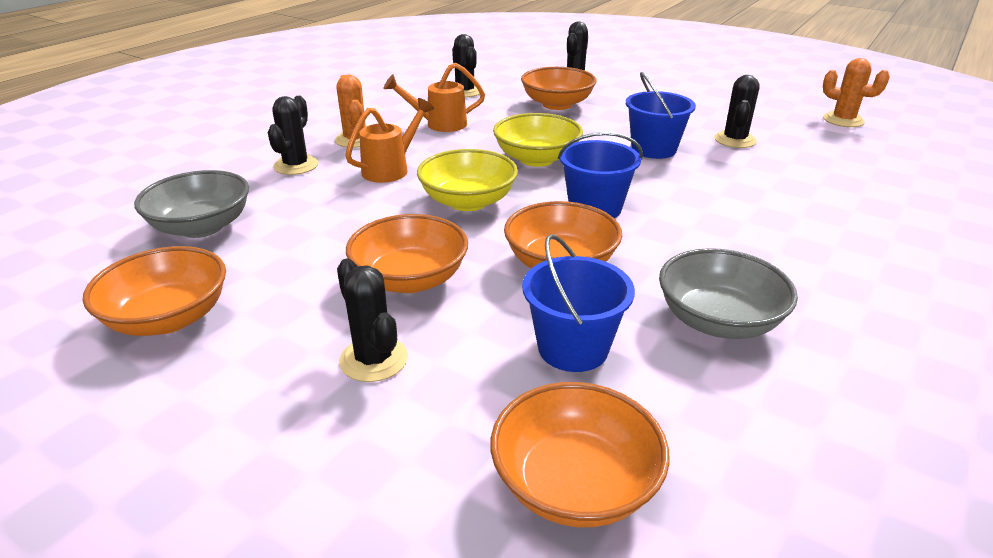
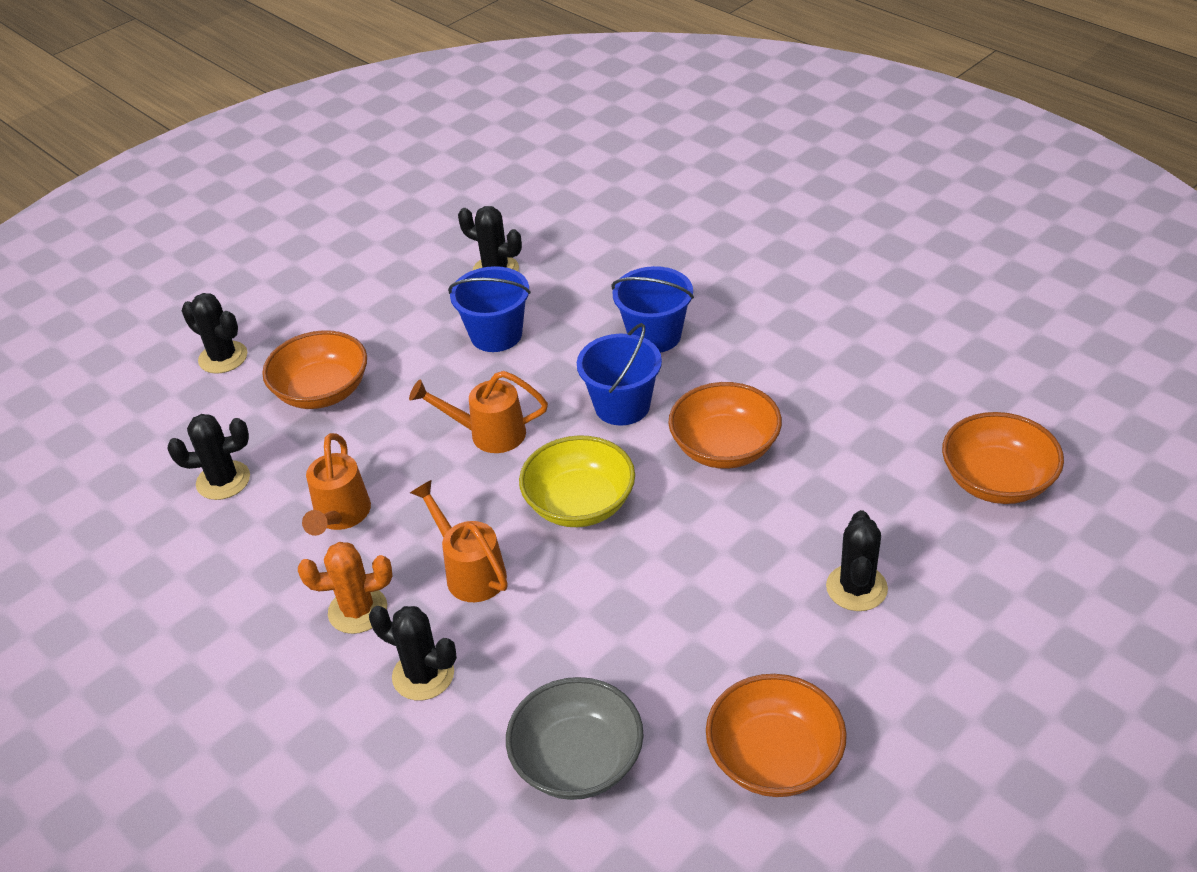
camera: 75 degrees left, 10 degrees up
(374, 359) = (856, 588): black cactus -> black cactus turned 60 degrees counterclockwise
(410, 279) = (733, 559): orange bowl -> none
(536, 159) = (487, 434): yellow bowl -> orange watering can
(573, 348) = (852, 459): blue bucket -> blue bucket (654, 336)
(718, 321) = (825, 369): grey bowl -> none
(843, 120) = (475, 182): orange cactus -> none

